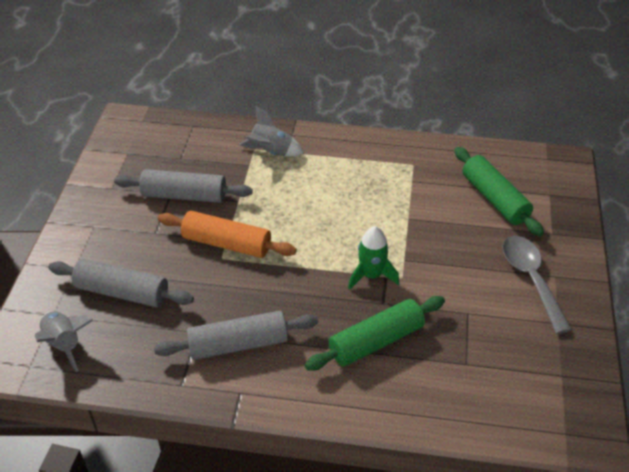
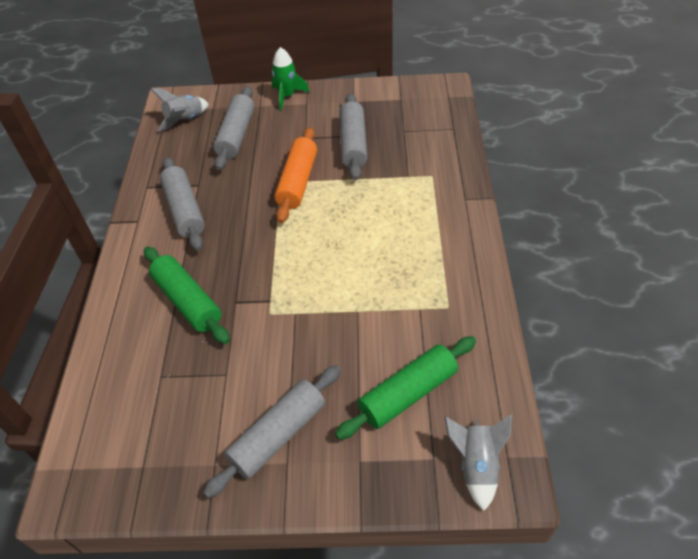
camera: 85 degrees right, 5 degrees up
(271, 152) = (430, 188): grey rocket -> grey rocket (476, 465)
(371, 275) = (270, 288): green rocket -> green rocket (287, 96)
(531, 279) = (278, 435): grey spoon -> grey rolling pin

